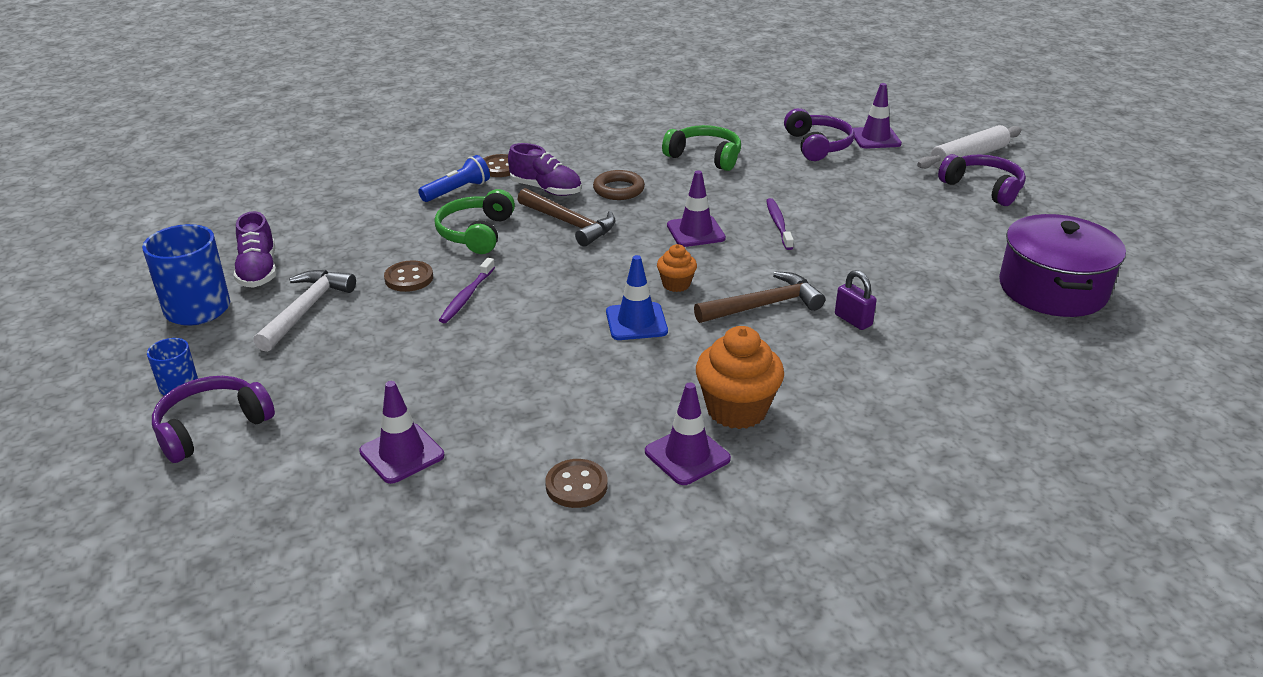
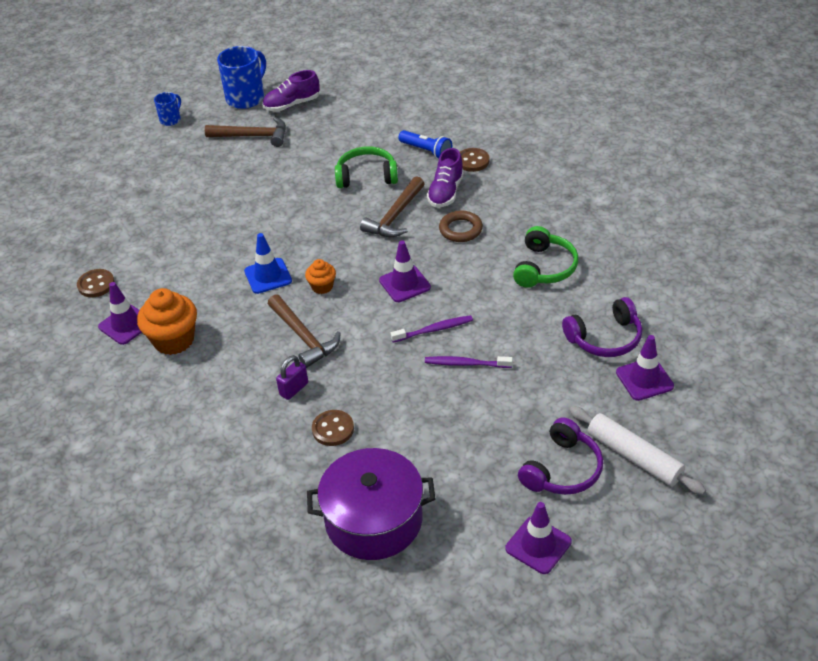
camera: 80 degrees right, 10 degrees up
(212, 427) = (136, 143): purple headphones -> none
(306, 310) = (253, 136): white hammer -> brown hammer
(402, 454) = (119, 213): purple traffic cone -> purple traffic cone (538, 545)
(409, 278) = (299, 164): brown button -> brown button (333, 429)
(466, 296) = (282, 194): purple toothbrush -> purple toothbrush (466, 364)

